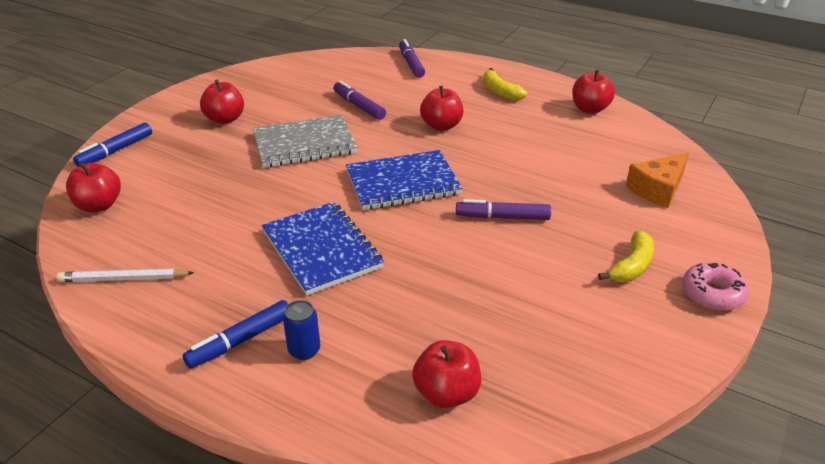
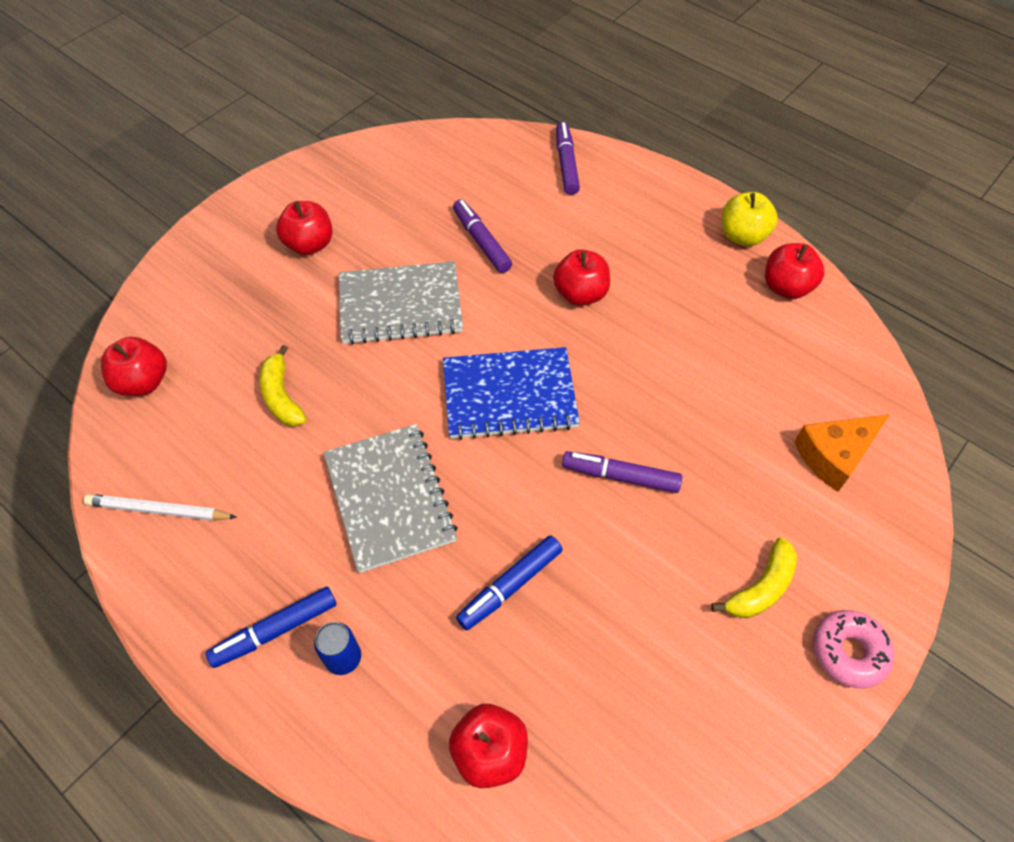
camera: 10 degrees right, 20 degrees up
(115, 151) = (171, 287): blue marker -> blue marker (510, 586)
(321, 250) = (389, 498): blue notebook -> grey notebook
(500, 91) = (673, 236): yellow banana -> yellow banana (281, 396)
(549, 87) = (742, 236): none -> yellow apple

